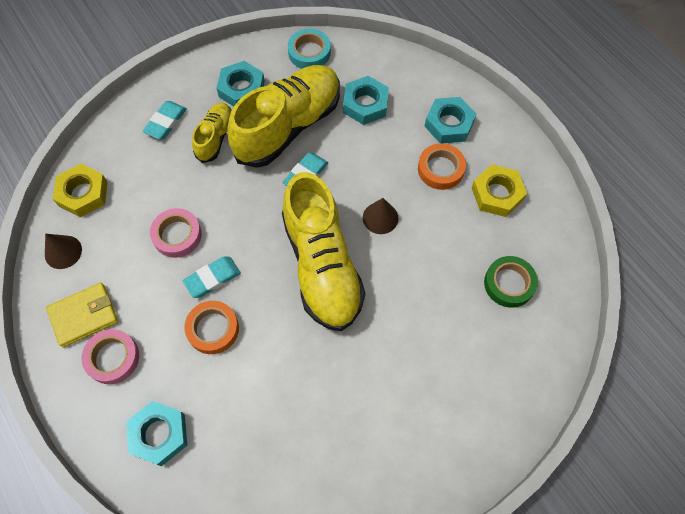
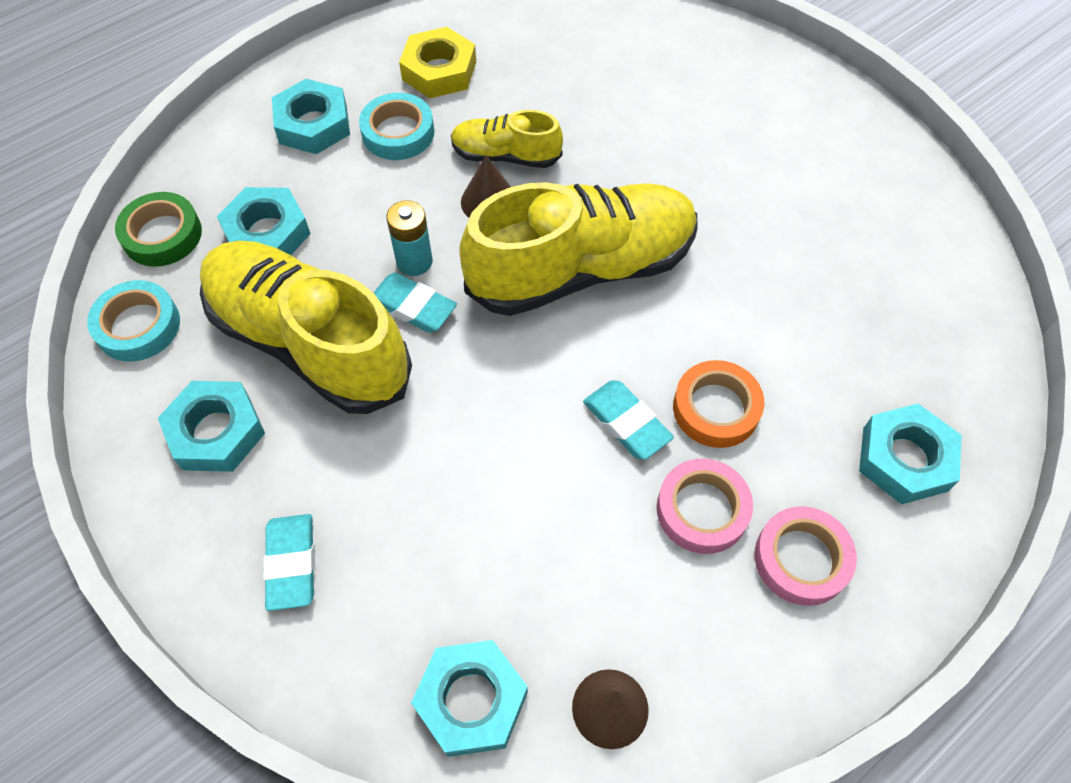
camera: 95 degrees left, 5 degrees down
(83, 194) = (471, 700): yellow nut -> turquoise nut
(84, 316) = (735, 630): yellow wallet -> none
(166, 122) = (291, 563): turquoise eraser -> turquoise eraser turned 60 degrees clockwise
(177, 235) = (550, 495): pink tape -> pink tape (702, 510)
(215, 137) = (332, 463): yellow shoe -> yellow shoe (506, 156)
(337, 176) = (414, 261): none -> turquoise battery
(440, 169) = (398, 133): orange tape -> turquoise tape
(509, 284) = (579, 60): green tape -> green tape (162, 235)

